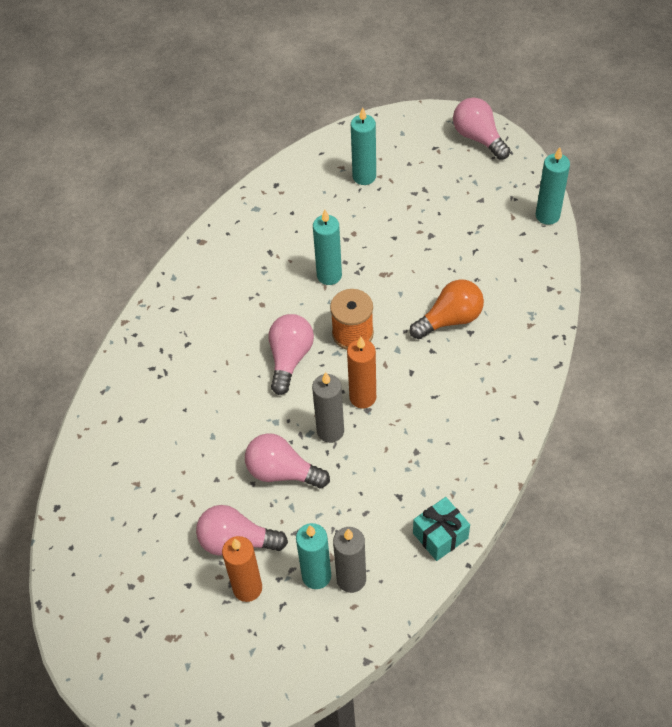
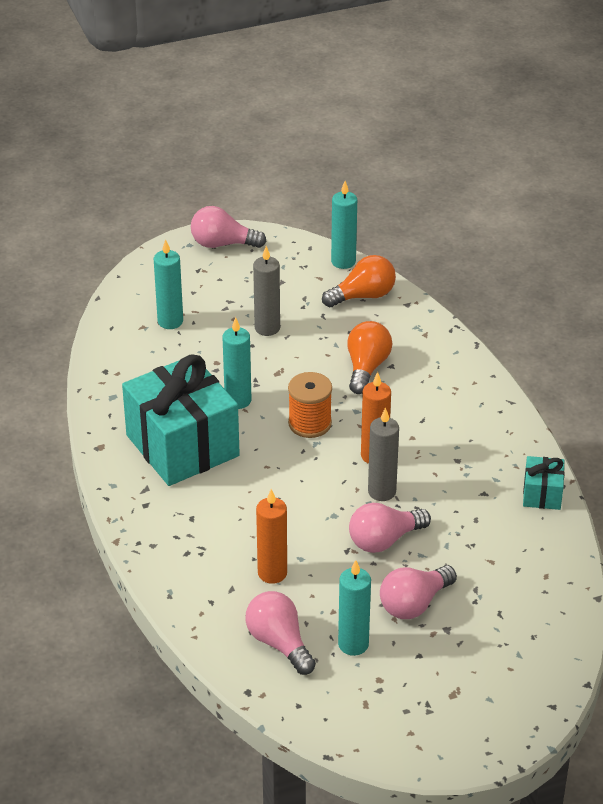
camera: 50 degrees left, 15 degrees down
(247, 588) = (462, 623): orange candle -> orange candle (272, 573)
(250, 282) = (182, 446): none -> turquoise gift
(290, 358) = (286, 471): pink light bulb -> pink light bulb (279, 643)
(316, 576) = (497, 579): turquoise candle -> turquoise candle (353, 644)
(351, 579) = (522, 562): grey candle -> grey candle (267, 328)
(525, 256) = (363, 296): none -> orange light bulb

